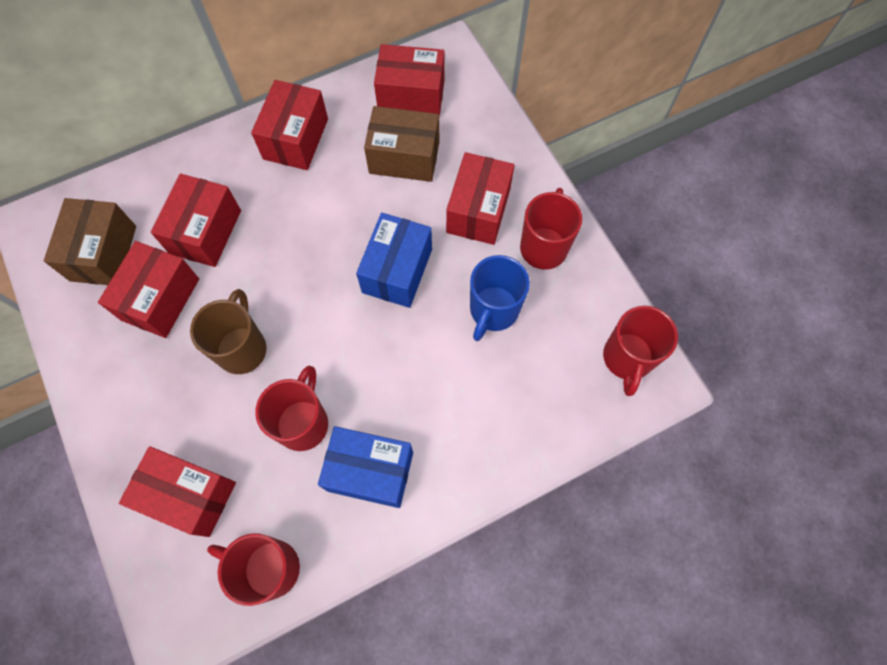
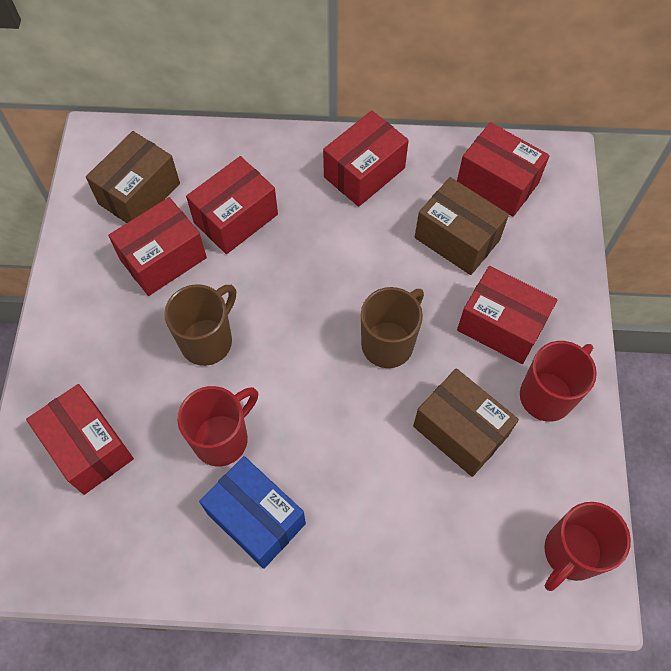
camera: 30 degrees right, 5 degrees down
(269, 568) = (118, 554): red mug -> none
(397, 270) = (388, 343): blue box -> brown mug
(478, 211) = (501, 326): red box -> red box turned 75 degrees clockwise
(493, 311) = (460, 431): blue mug -> brown box

